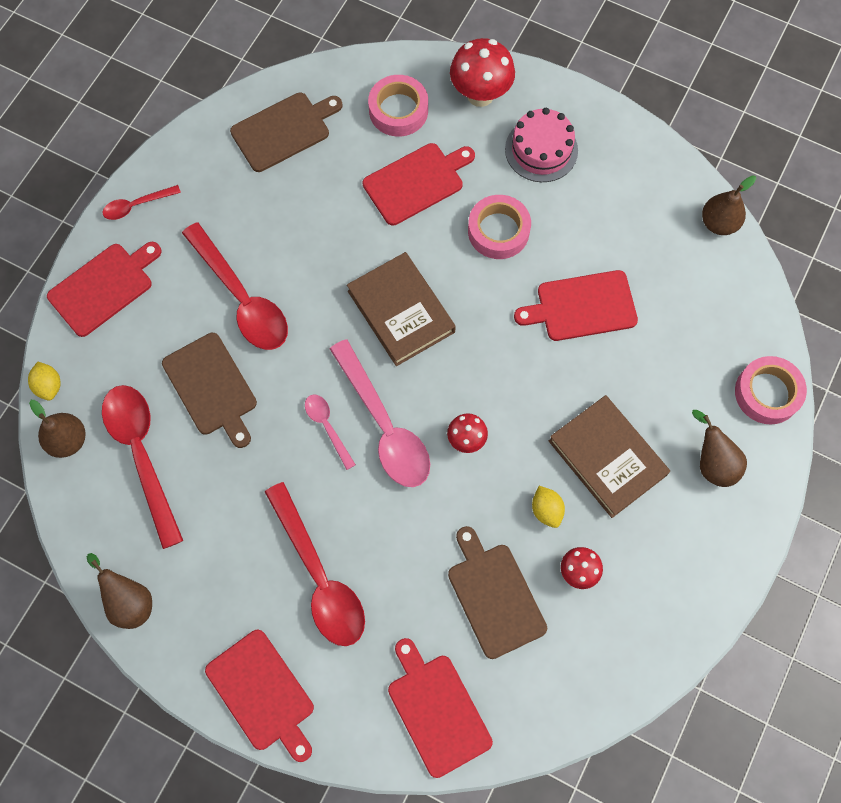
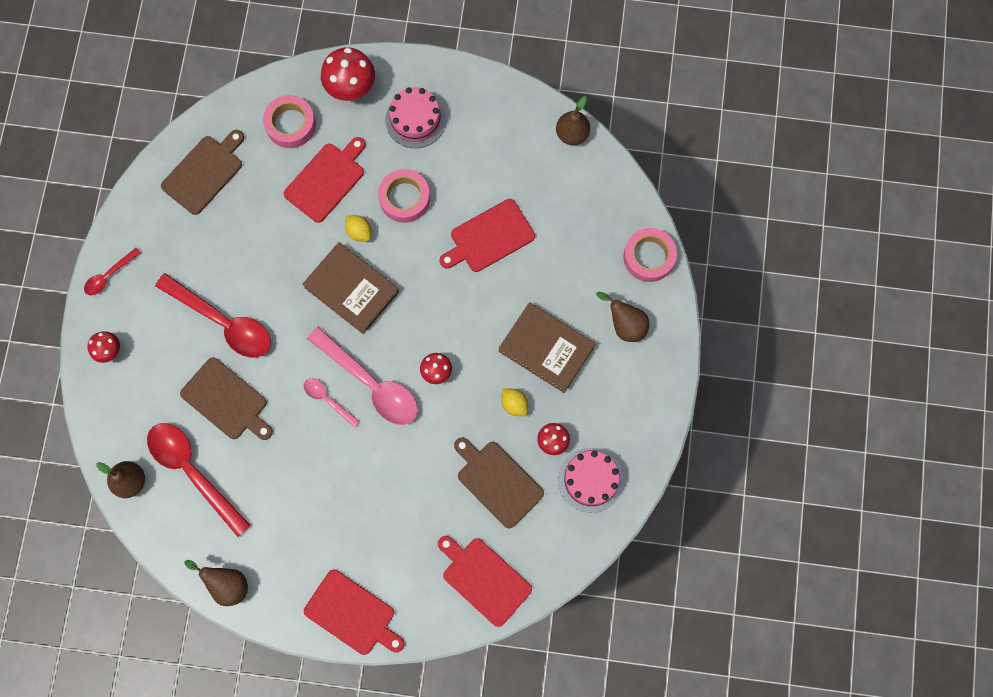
camera: 20 degrees left, 5 degrees up
(49, 386) = (98, 444): yellow lemon -> yellow lemon (359, 232)
(104, 287) = (110, 351): red cutting board -> red mushroom
(319, 576) = (363, 514): red spoon -> none
(610, 635) = (590, 480): none -> pink cake

